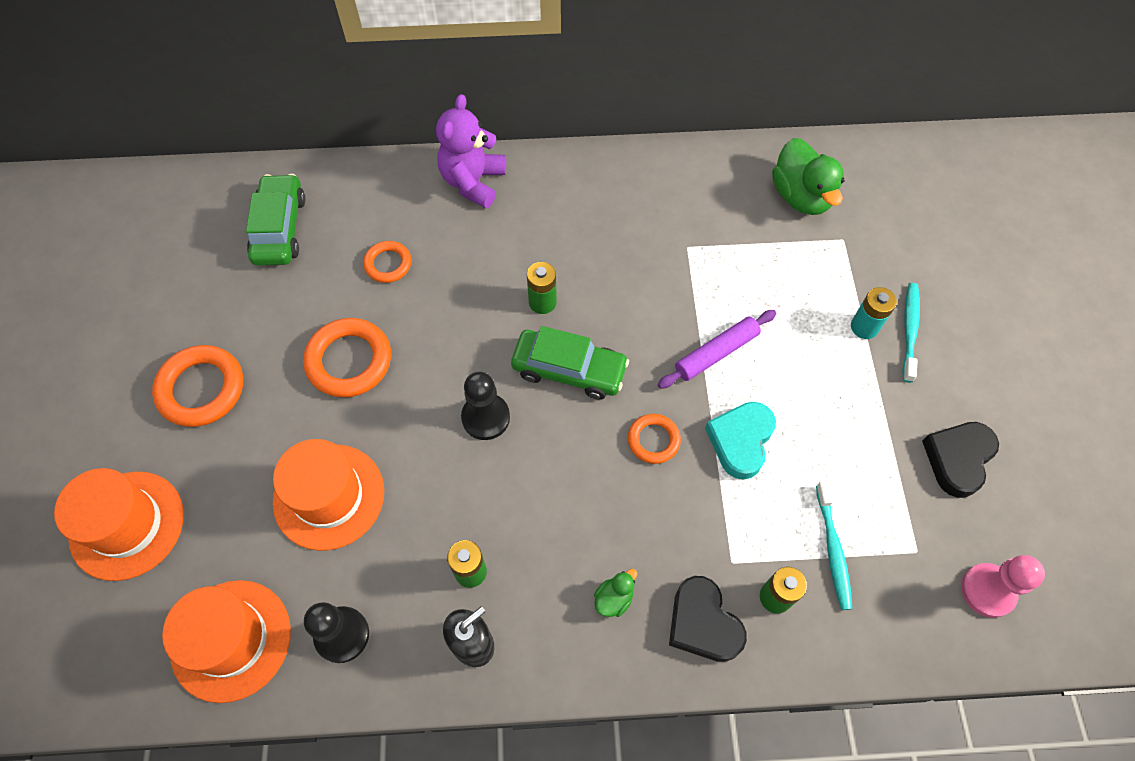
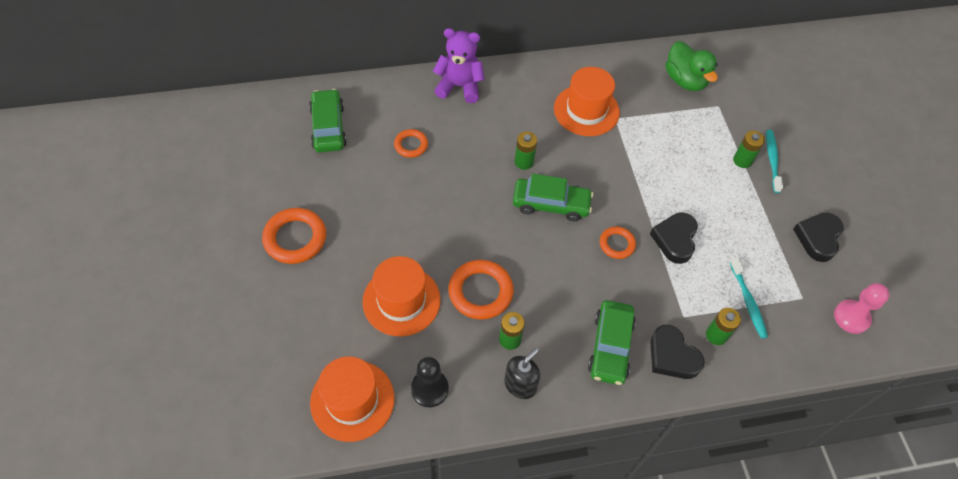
camera: 10 degrees left, 5 degrees down
(127, 525) = (261, 333): orange hat -> orange hat (586, 110)
(349, 361) = (397, 211): orange ring -> orange ring (480, 292)
(473, 182) = (459, 86): purple teddy bear -> purple teddy bear turned 90 degrees clockwise
(485, 417) = (500, 240): black pawn -> none
(614, 598) = (610, 347): green duck -> green car
(716, 353) = (648, 185): purple rolling pin -> none
(741, 441) = (675, 239): turquoise heart -> black heart
(864, 327) = (742, 160): turquoise battery -> green battery

